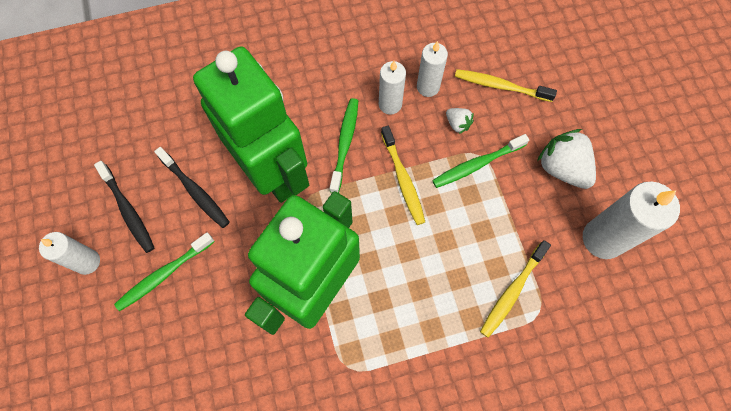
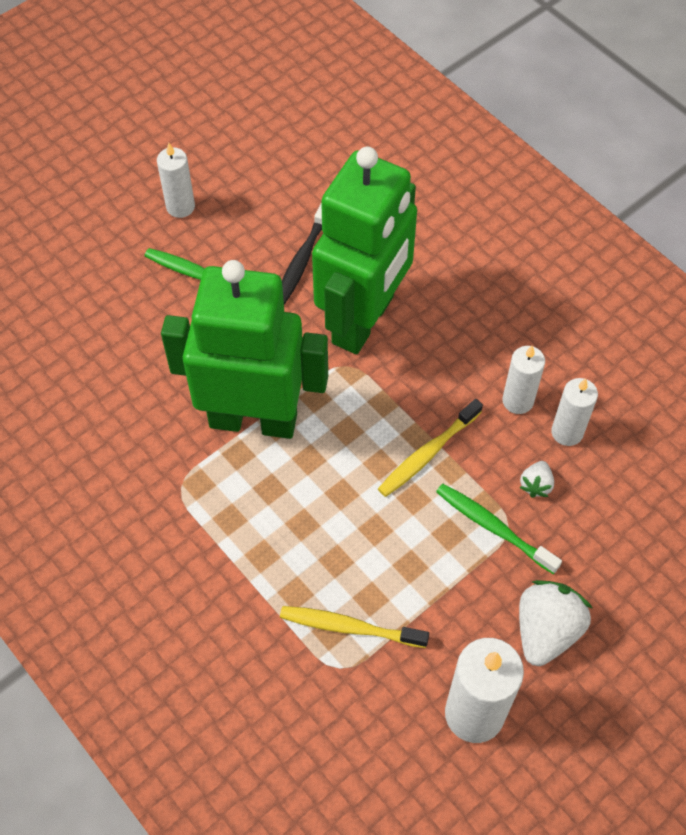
camera: 65 degrees right, 10 degrees down
(128, 210) = (250, 213): black toothbrush -> none
(345, 143) = (438, 375): green toothbrush -> none
(500, 86) = (620, 515): yellow toothbrush -> none

